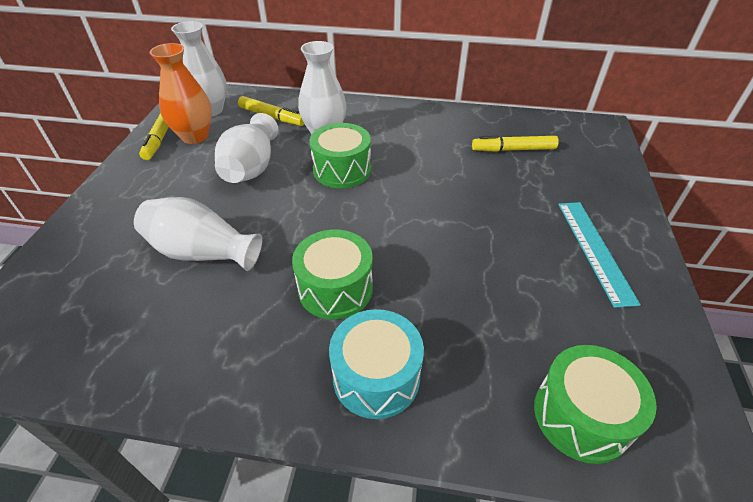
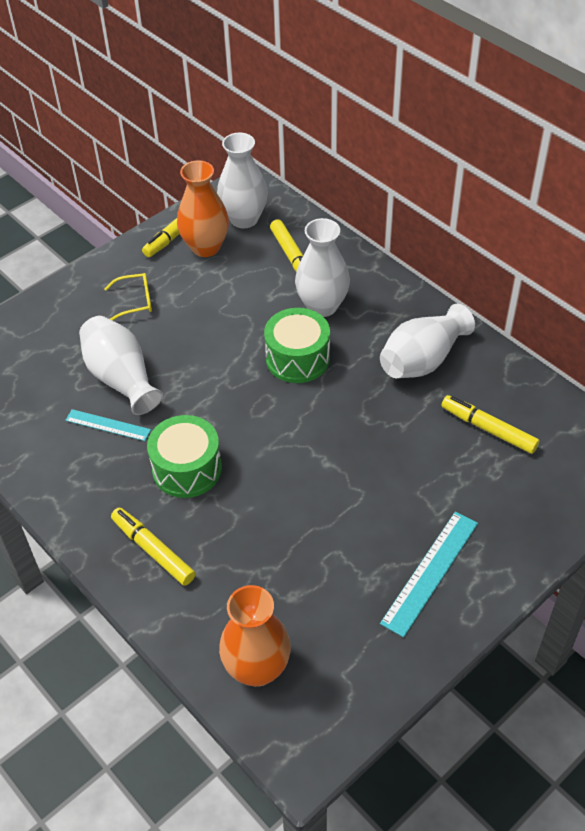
camera: 40 degrees right, 5 degrees up
(163, 193) = (135, 301): none -> yellow glasses
(223, 296) = (108, 425): none -> turquoise ruler
(251, 167) = (223, 312): white vase -> white vase (422, 360)
(376, 376) = (153, 550): turquoise drum -> yellow marker
(581, 415) = (257, 668): green drum -> orange vase

